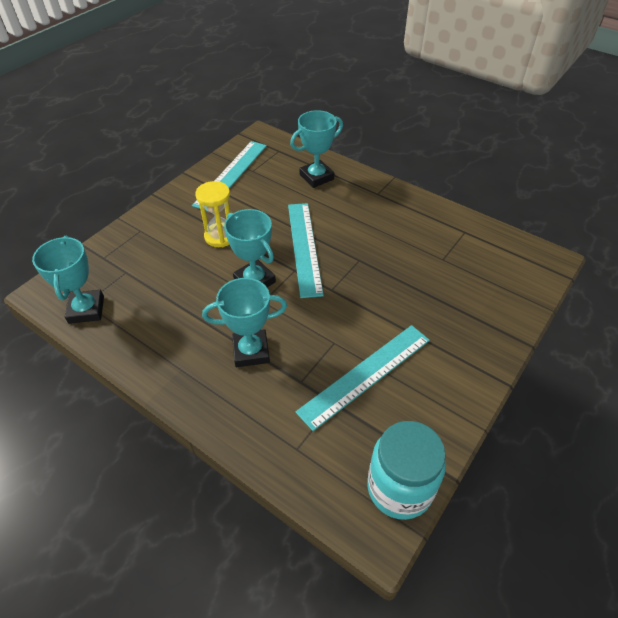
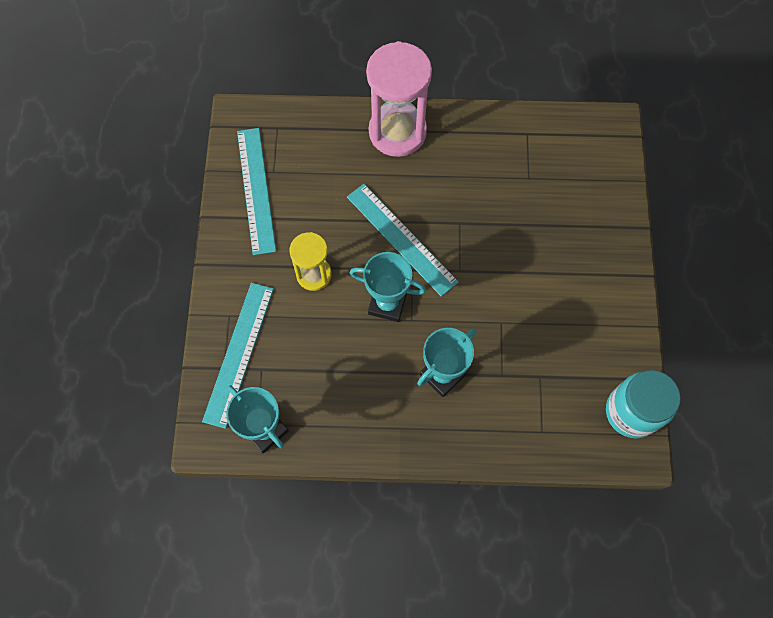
camera: 35 degrees left, 20 degrees up
(316, 177) = (345, 143): turquoise trophy -> none
(360, 187) = (397, 132): none -> pink hourglass
(366, 375) = (546, 336): turquoise ruler -> turquoise ruler (239, 353)

